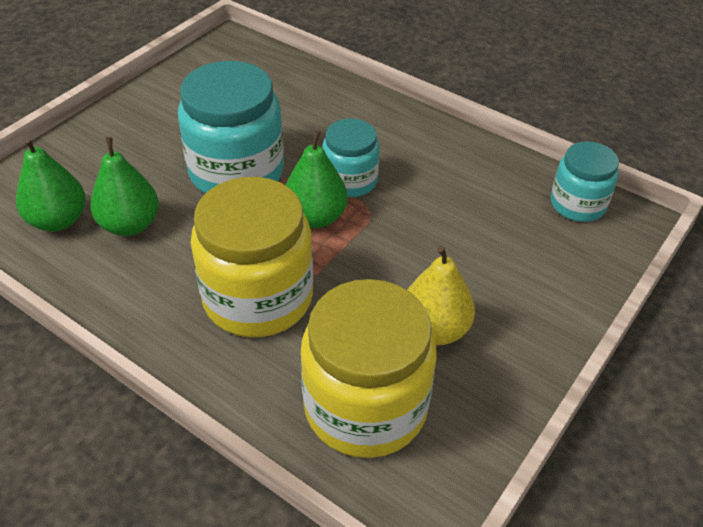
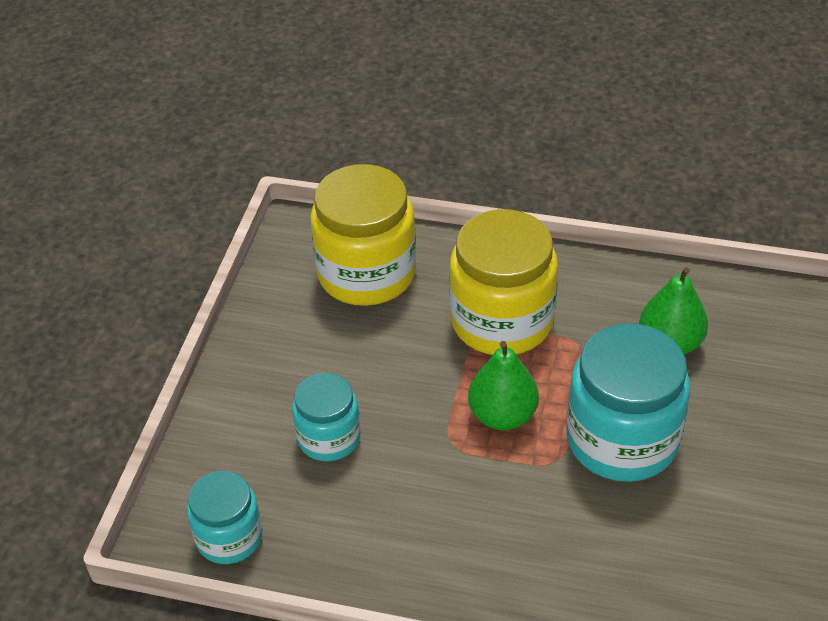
camera: 160 degrees right, 0 degrees up
(58, 220) = (738, 324): green pear -> none
(350, 181) = (494, 474): turquoise jar -> turquoise jar (329, 437)
(434, 329) = (337, 346): yellow pear -> none

